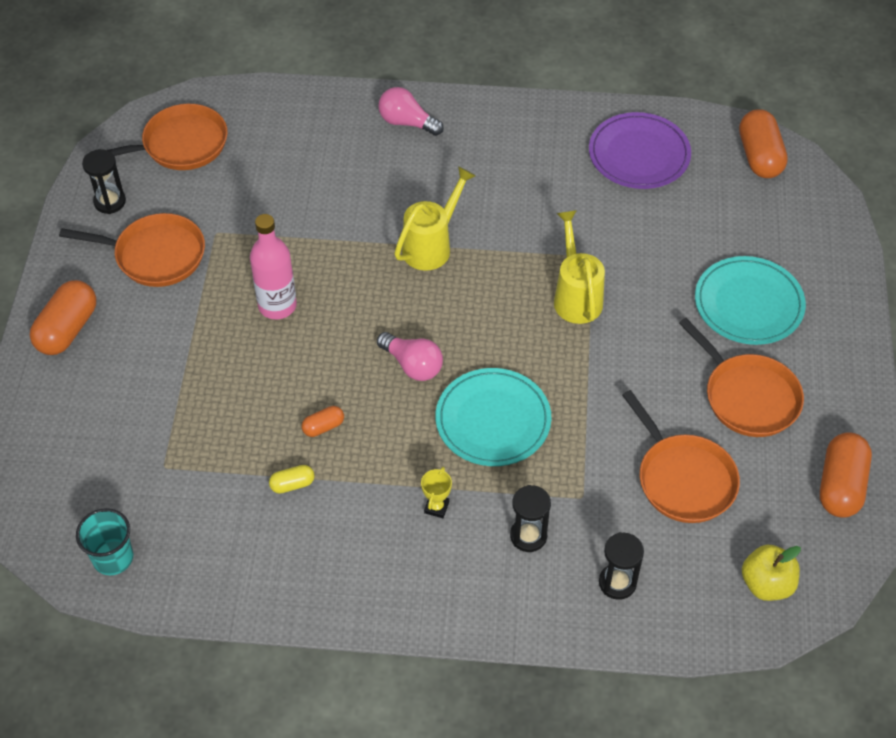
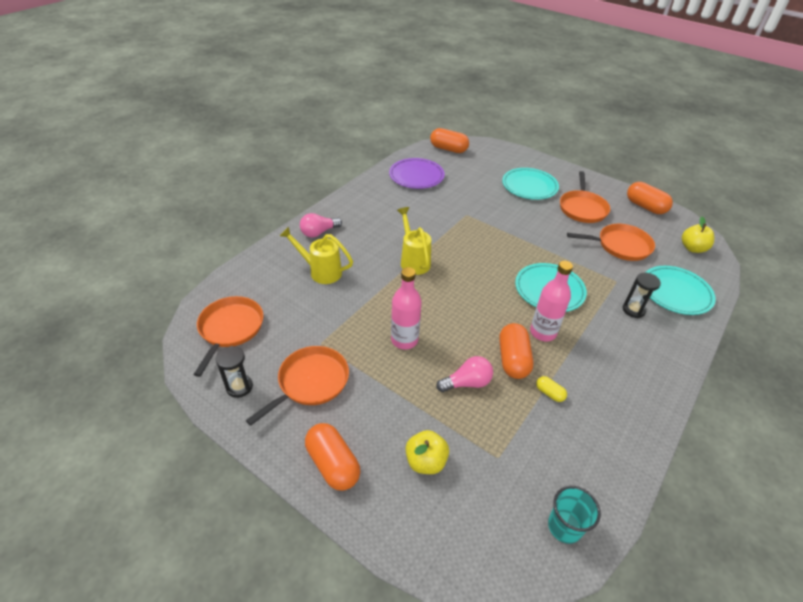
camera: 60 degrees left, 10 degrees down
(118, 404) = (425, 461): none -> yellow apple
(292, 484) = (549, 393): yellow capsule -> yellow capsule turned 60 degrees counterclockwise
(323, 427) = (513, 359): orange capsule -> orange capsule, size x2.00
(397, 442) = (543, 332): none -> pink bottle
(413, 365) = (491, 303): pink light bulb -> pink light bulb (467, 383)
(436, 507) = (598, 336): yellow trophy -> none
(576, 296) = (487, 229): yellow watering can -> yellow watering can (321, 271)
(617, 583) = (675, 292): black hourglass -> turquoise plate
(748, 397) = (582, 208): orange pan -> orange pan turned 105 degrees clockwise

